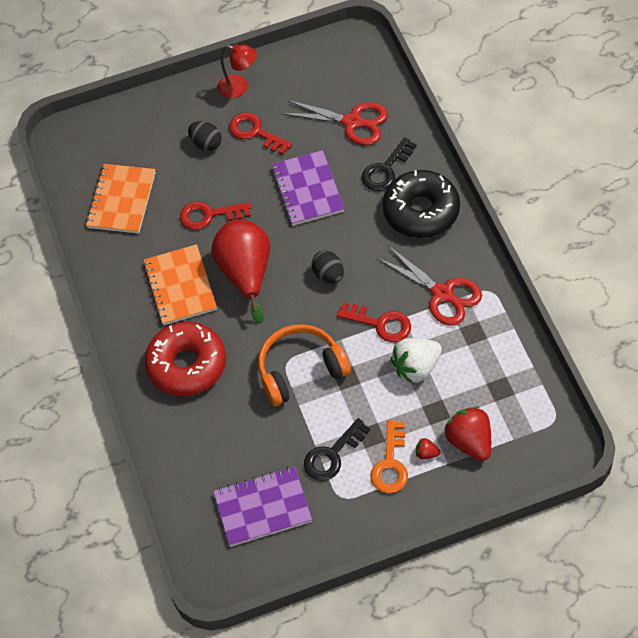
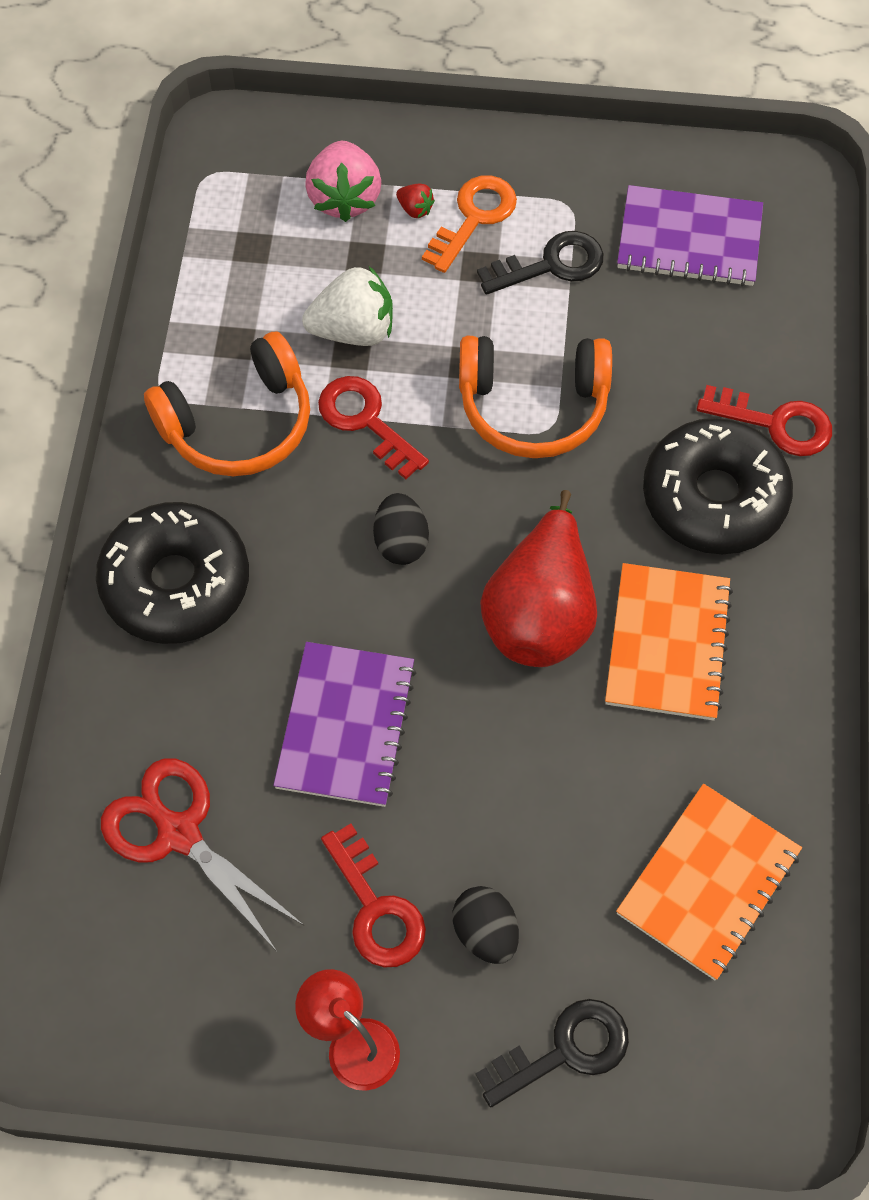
camera: 160 degrees left, 5 degrees up
(187, 365) = (714, 497): red donut -> black donut
(209, 215) = (552, 762): red key -> red key (775, 423)
(386, 169) = (182, 696): black key -> black key (564, 1050)
(442, 294) = (238, 423): red scissors -> orange headphones
(469, 441) = (344, 198): red strawberry -> pink strawberry

